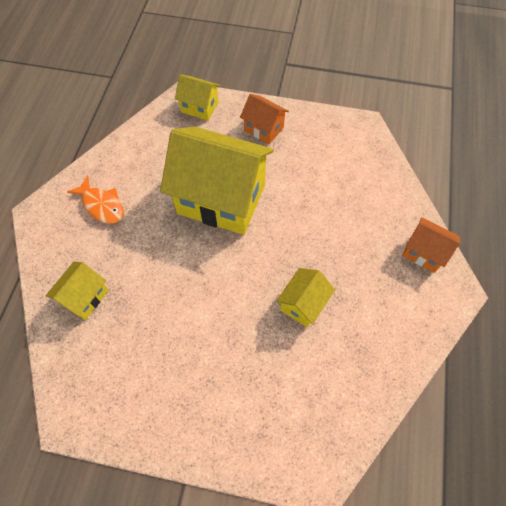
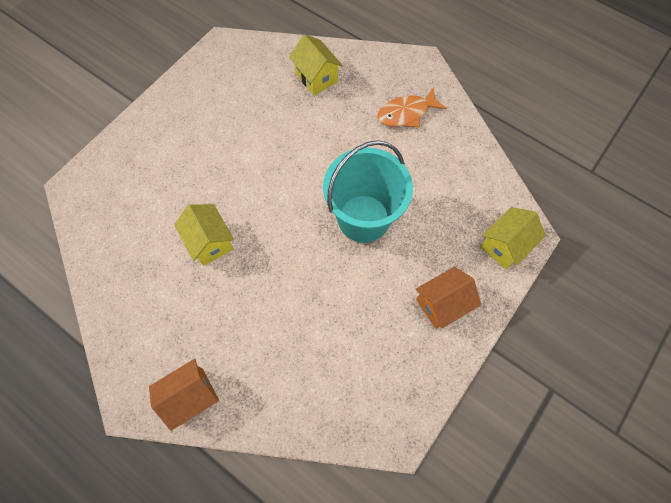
camera: 115 degrees right, 5 degrees up
(221, 199) = (363, 218): yellow house -> turquoise bucket

